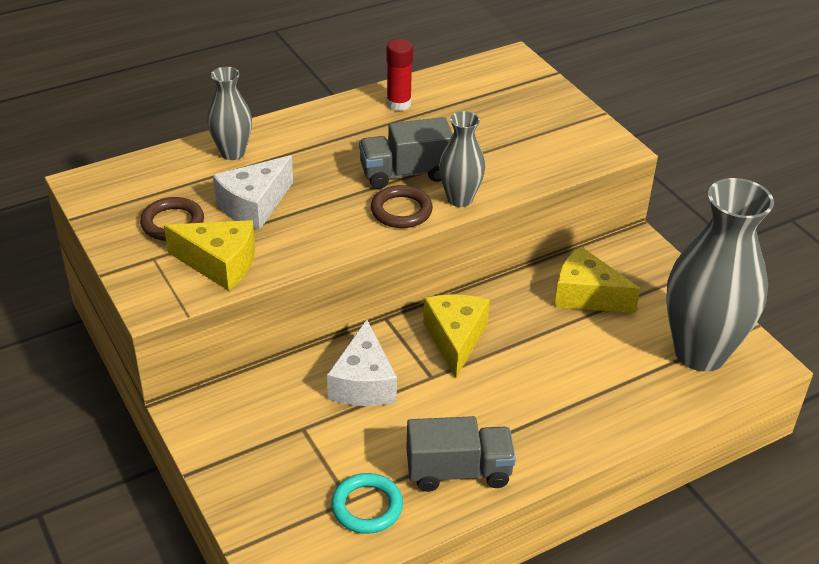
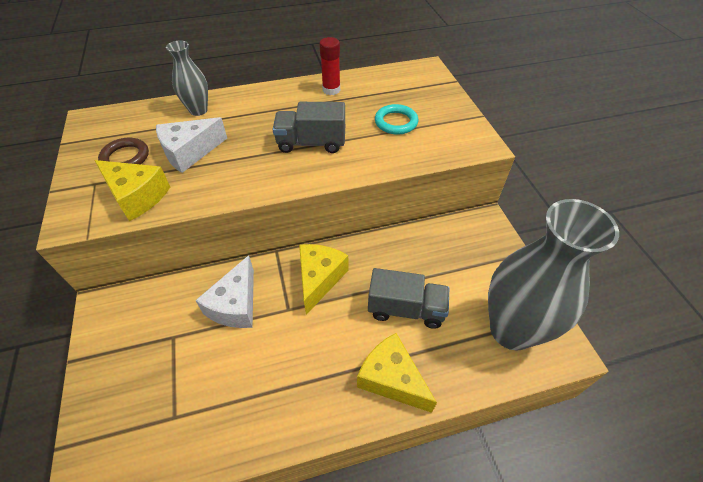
camera: 15 degrees right, 10 degrees up
(367, 507) = (184, 428): turquoise ring -> turquoise ring (396, 122)
(401, 211) = (294, 173): brown ring -> none
(458, 471) = (272, 408): grey truck -> grey truck (406, 309)
(460, 199) = (343, 170): grey vase -> none
(586, 295) = (432, 259): yellow cheese -> yellow cheese (391, 379)

